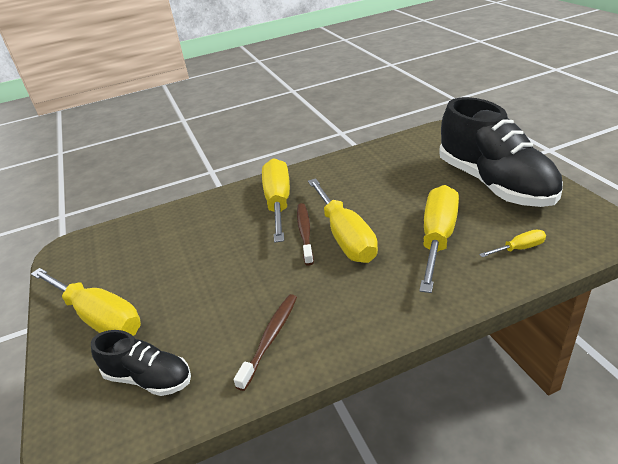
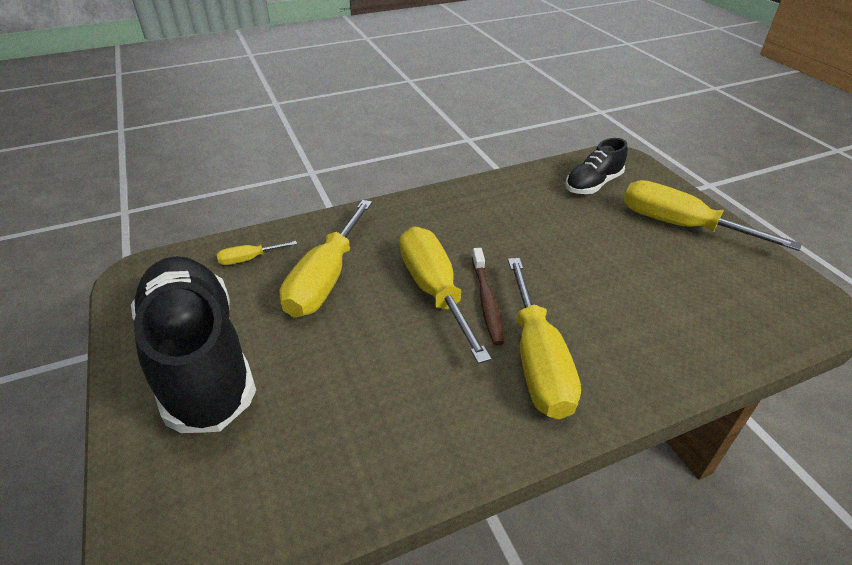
camera: 175 degrees right, 5 degrees up
(148, 378) = (593, 184): black shoe -> black shoe turned 60 degrees counterclockwise
(270, 338) = (503, 202): brown toothbrush -> none

